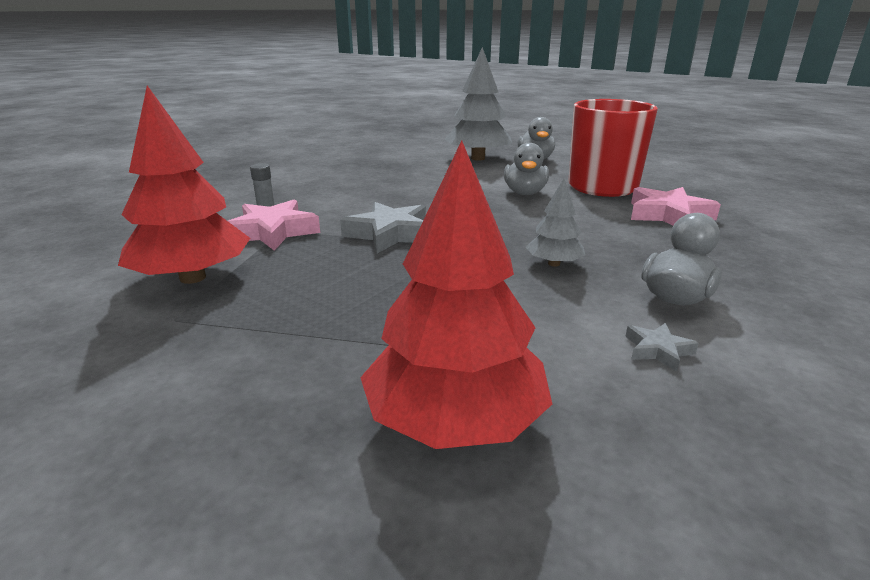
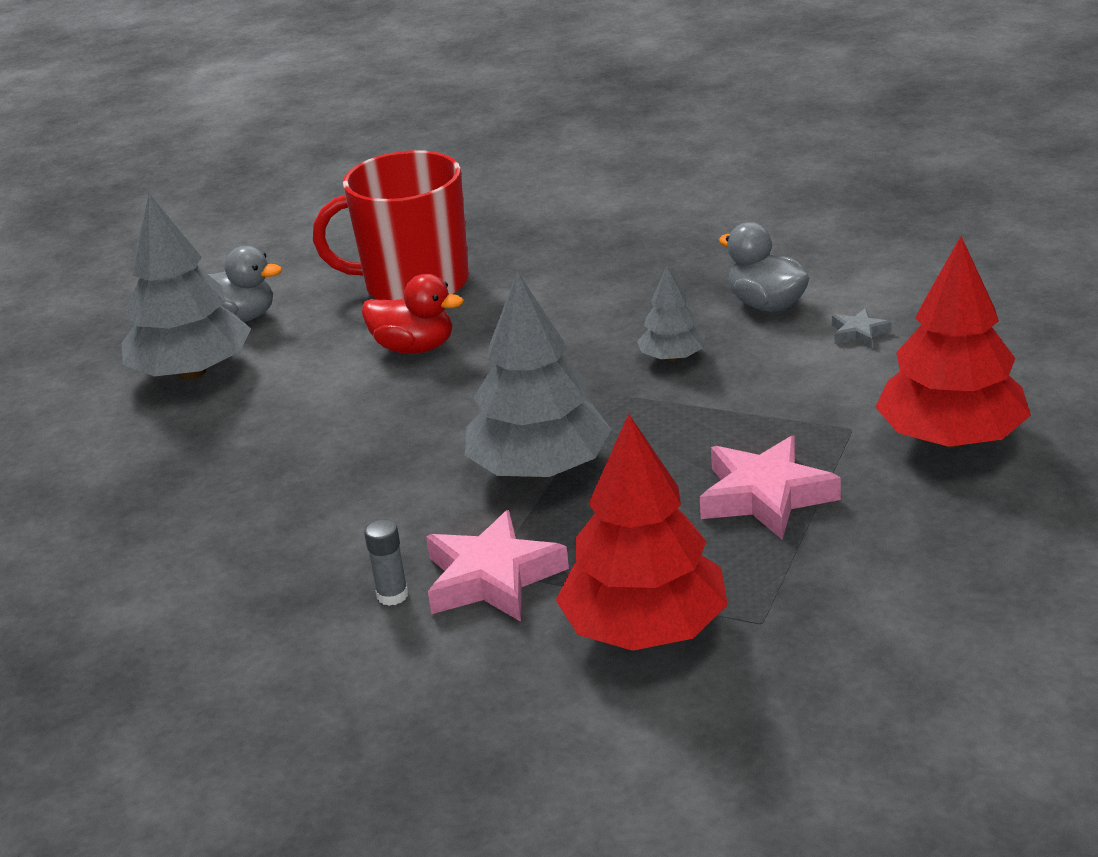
camera: 75 degrees left, 5 degrees up
(390, 234) = (540, 469): grey star -> grey tree
(525, 193) = (414, 348): grey duck -> red duck
(668, 215) = (549, 261): pink star -> pink star (765, 496)

